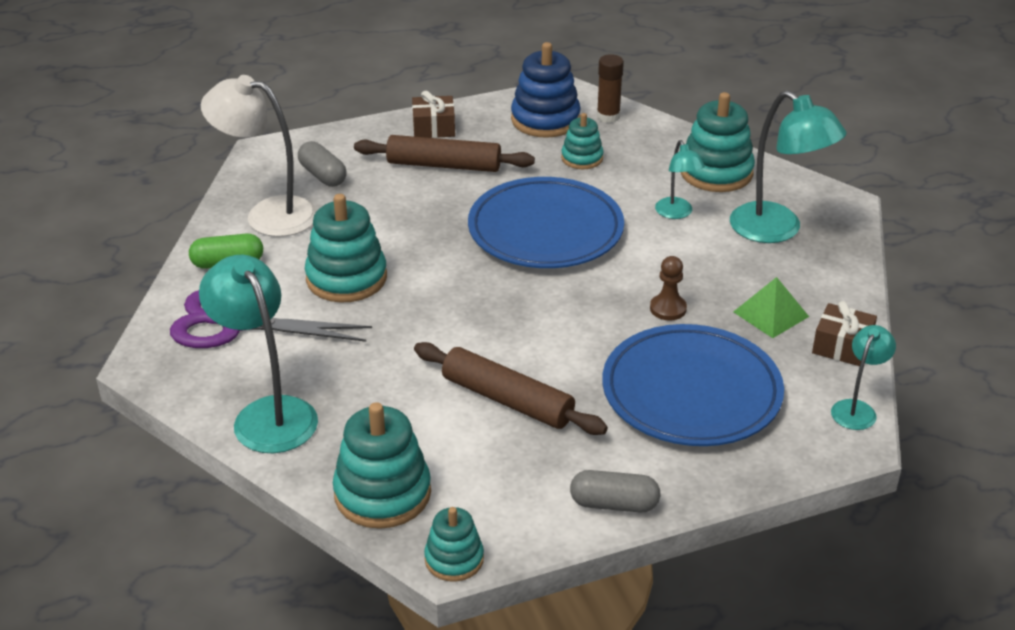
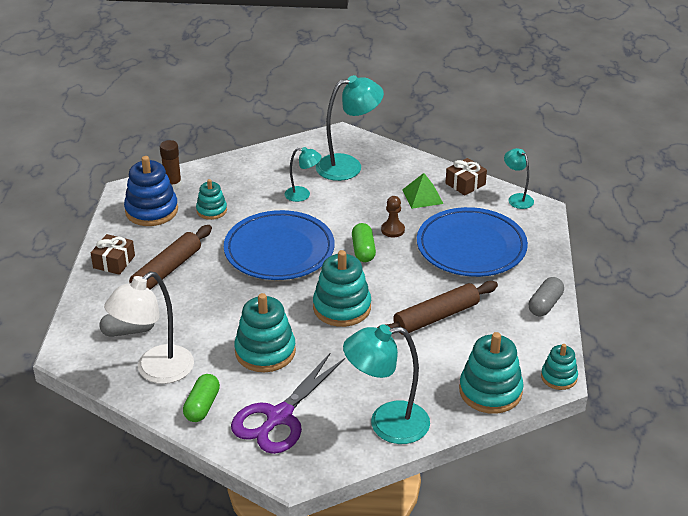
camera: 65 degrees left, 0 degrees up
(601, 296) = (363, 250): none -> green capsule
(716, 172) = (273, 166): turquoise stacking toy -> turquoise stacking toy (342, 308)

